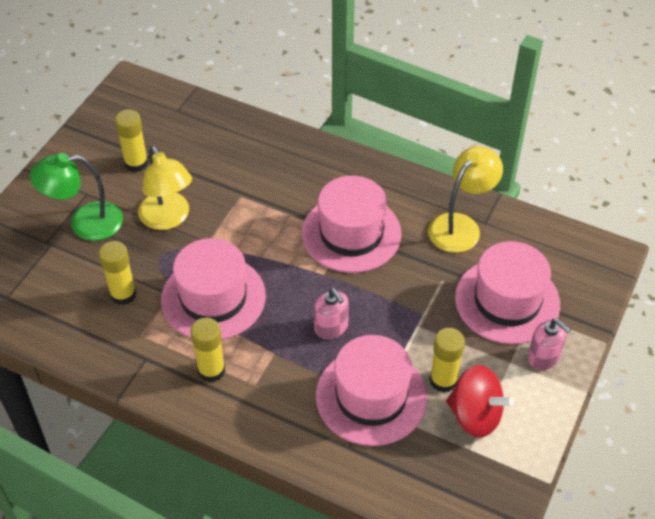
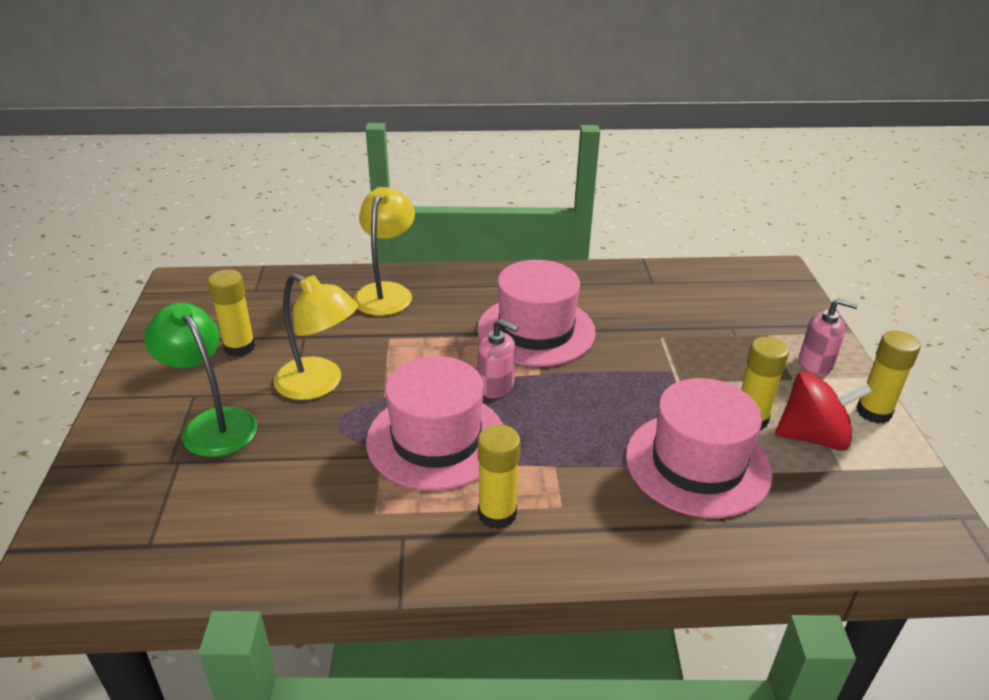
camera: 30 degrees left, 15 degrees down
(85, 223) = (212, 423): green lamp -> green lamp turned 90 degrees clockwise
(123, 294) = (318, 478): yellow glue stick -> yellow glue stick (873, 412)
(331, 327) = (593, 417): pink soap dispenser -> pink soap dispenser (496, 386)
(460, 226) = (633, 291): yellow lamp -> yellow lamp (386, 292)
(507, 301) = (735, 332): pink hat -> none

